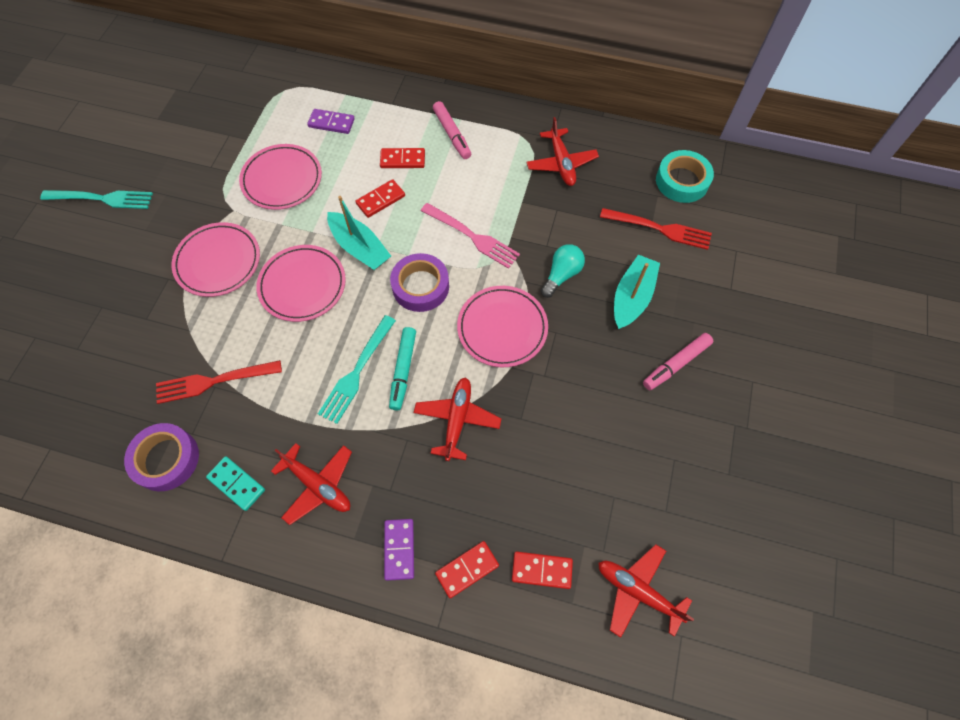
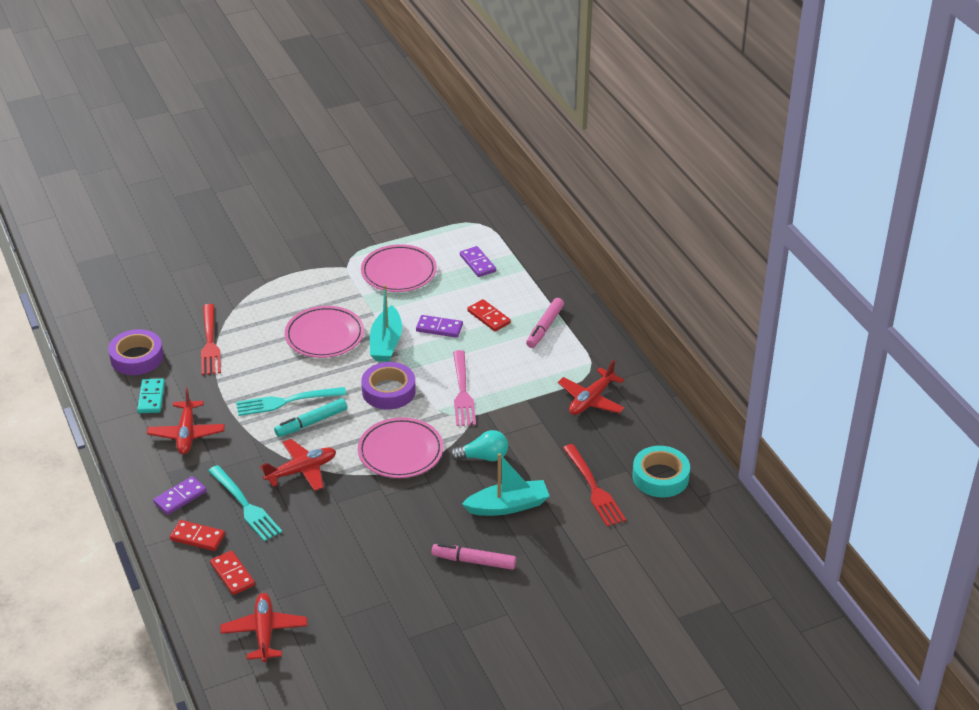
camera: 50 degrees right, 25 degrees down
(102, 199) = (286, 206): turquoise fork -> turquoise fork (245, 505)
(214, 381) = (210, 342): red fork -> red fork turned 135 degrees counterclockwise
(218, 262) = (298, 287): pink plate -> none
(380, 200) = (439, 328): red domino -> purple domino

